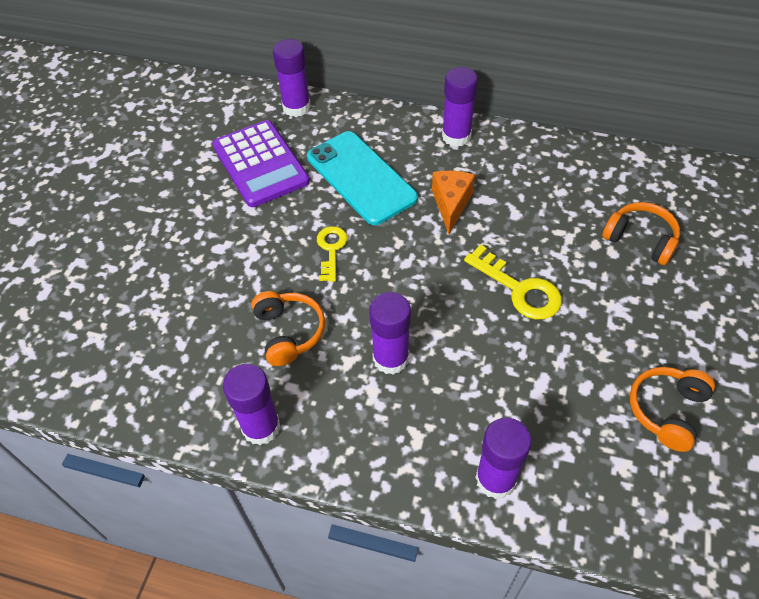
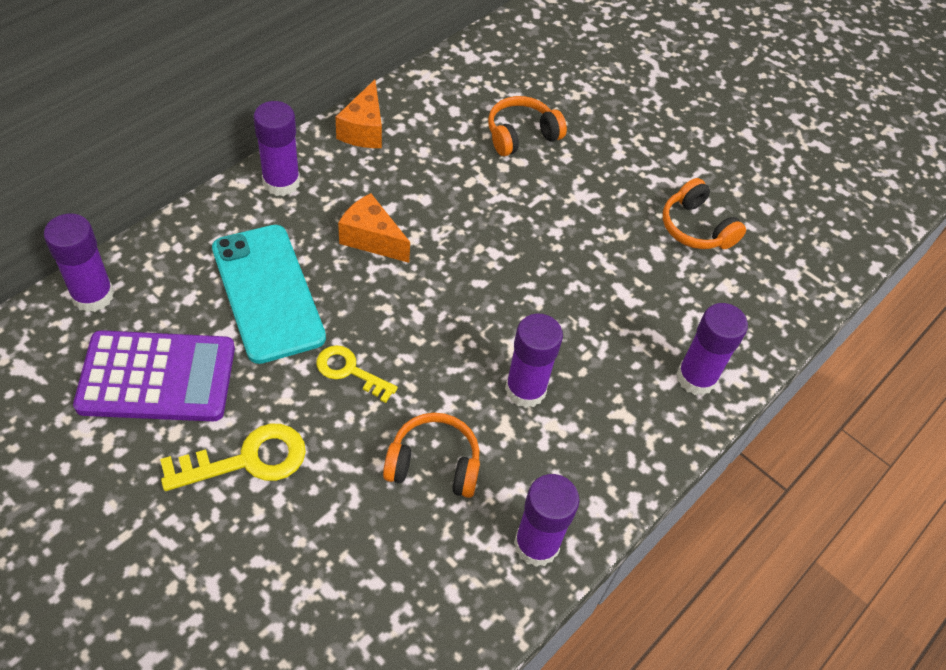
camera: 70 degrees left, 0 degrees up
(361, 177) = (267, 293): turquoise phone -> turquoise phone turned 75 degrees clockwise
(519, 289) = (514, 248): yellow key -> yellow key (247, 460)
(546, 150) = (364, 130): none -> orange cheese

